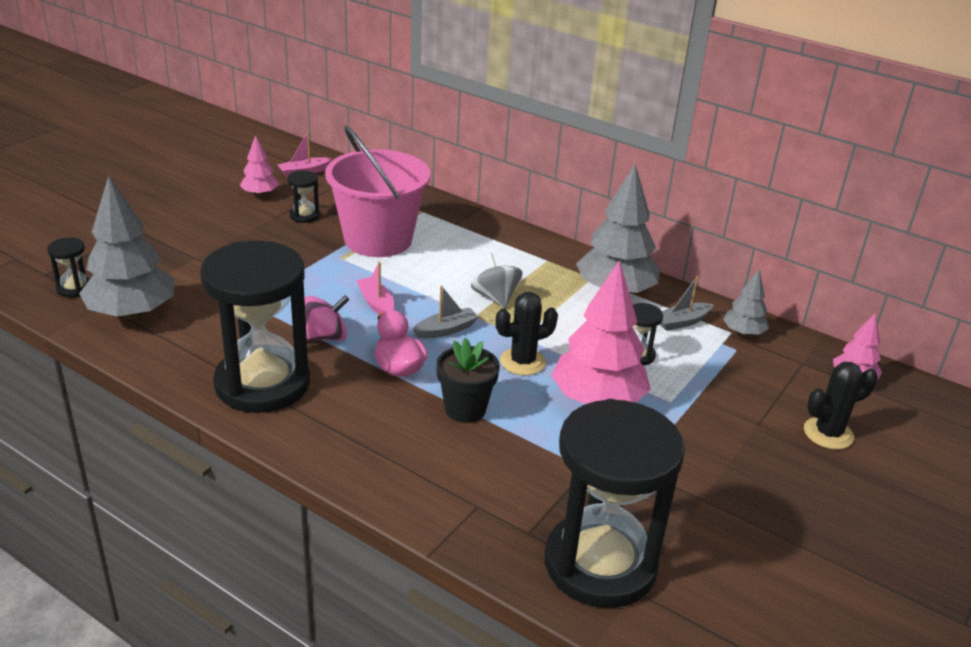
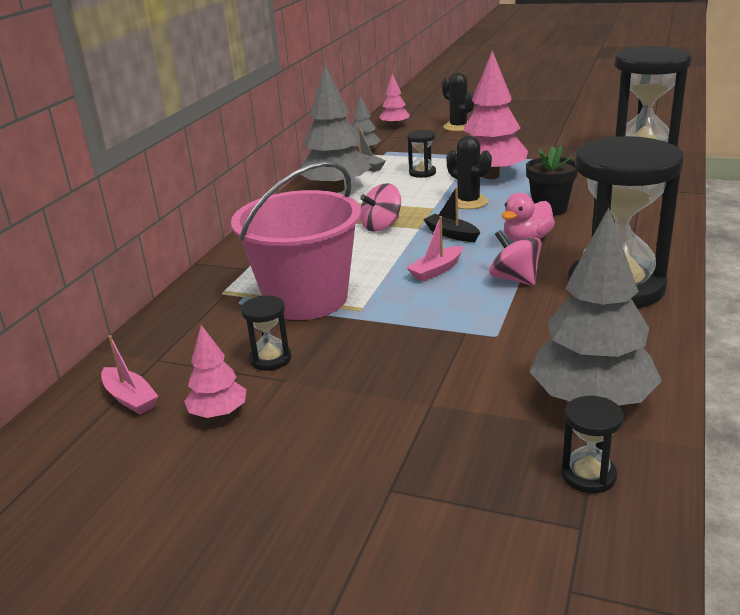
camera: 100 degrees left, 5 degrees down
(446, 330) = (451, 234): grey boat -> black boat
(495, 297) = (381, 226): grey spinning top -> pink spinning top

